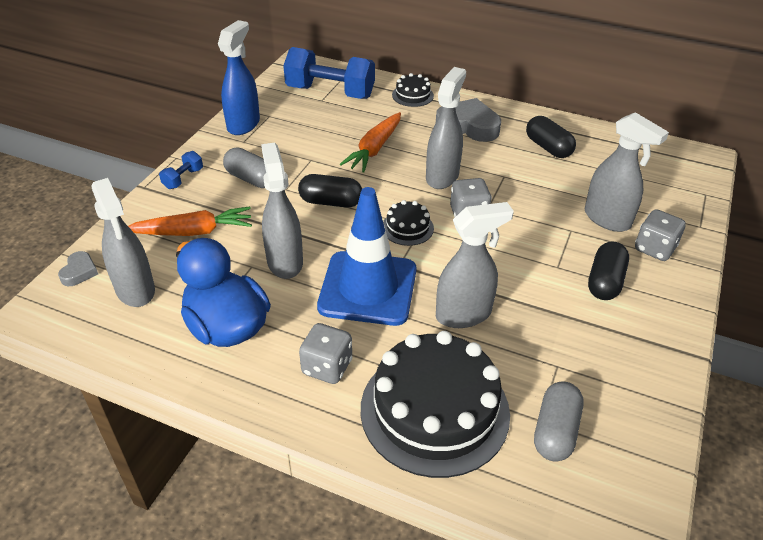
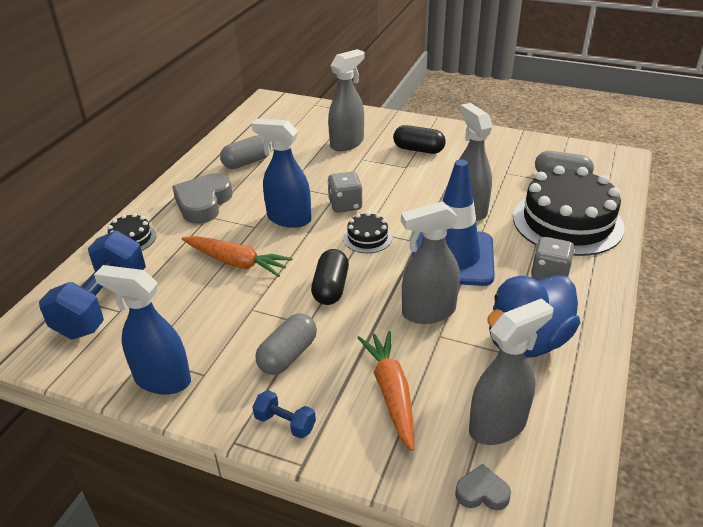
camera: 90 degrees left, 5 degrees down
(442, 176) = (288, 219): grey spray bottle -> blue spray bottle
(548, 147) = (247, 162): black capsule -> grey capsule
(654, 249) = (379, 129): grey dice -> none

